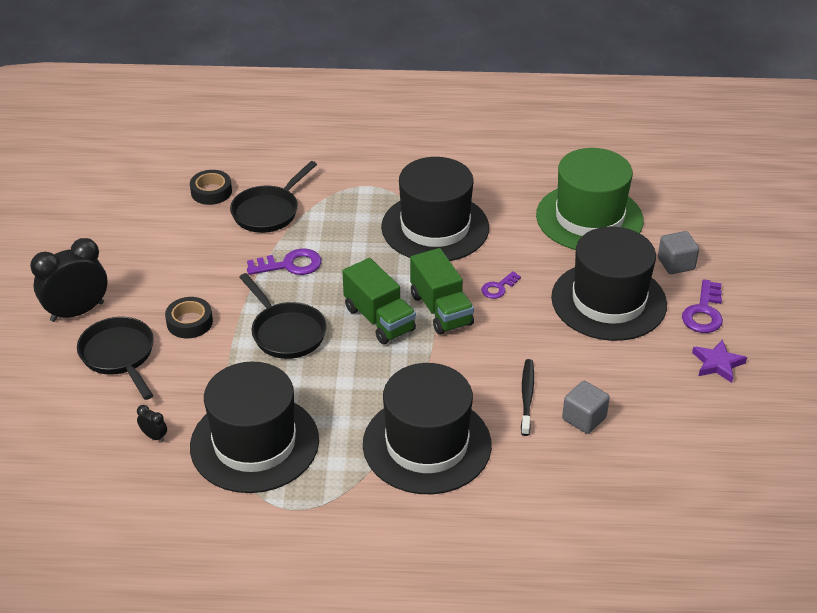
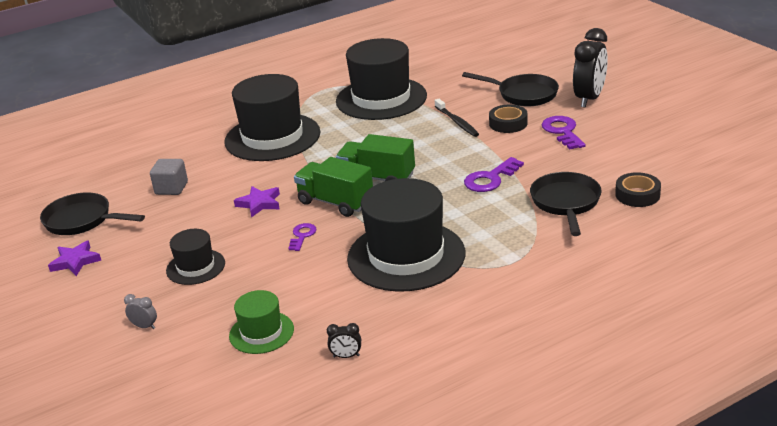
camera: 150 degrees right, 10 degrees down
(154, 436) = (443, 79): black clock -> black clock (346, 356)
(286, 332) = (434, 145): black pan -> black pan (82, 220)
(509, 346) = (259, 203): none -> purple star
(527, 396) = (222, 183): black toothbrush -> black toothbrush (457, 122)
(589, 218) = (261, 332): green hat -> green hat, size x0.51
(608, 301) = (195, 267): black hat -> black hat, size x0.51
(676, 264) = (144, 326): grey cube -> grey clock
(704, 312) = (100, 295): purple key -> purple key (562, 131)

